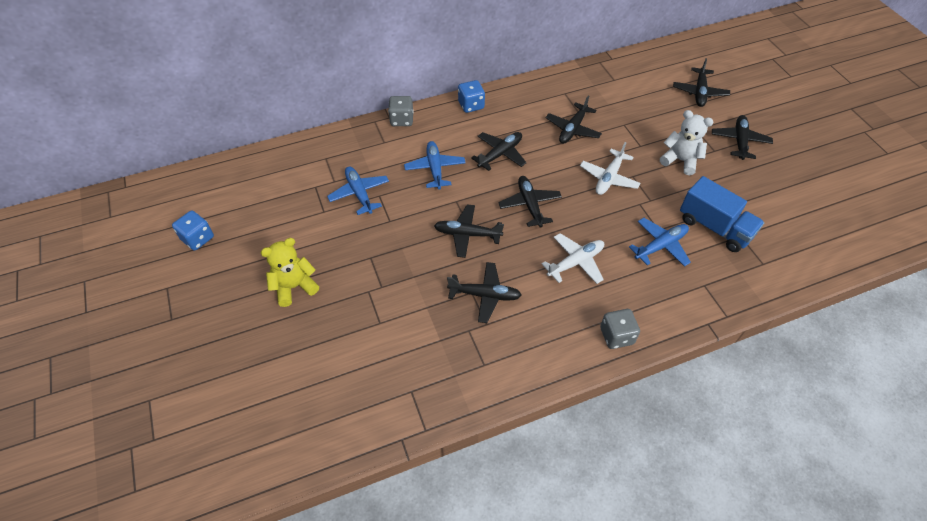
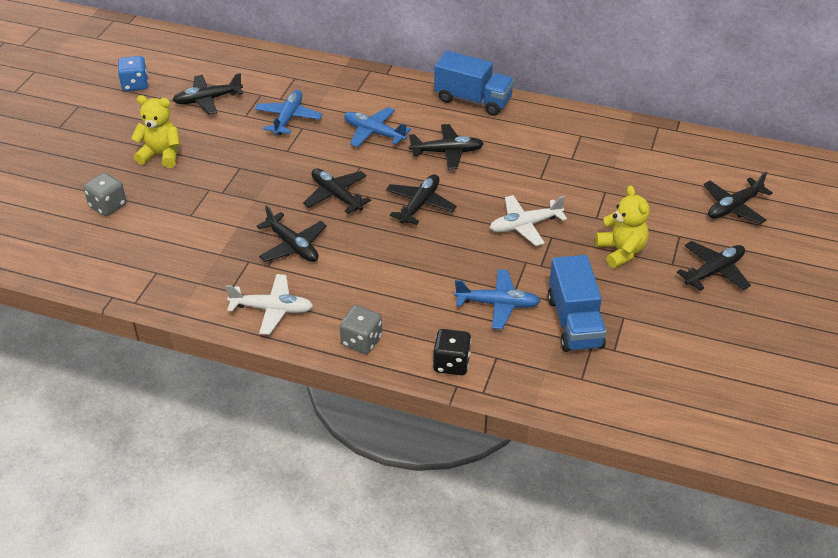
camera: 40 degrees right, 10 degrees down
(402, 120) = (394, 81): grey dice -> grey dice (108, 206)
(435, 169) = (374, 133): blue plane -> blue plane turned 90 degrees counterclockwise
(471, 105) = (473, 100): blue dice -> blue truck
(572, 129) = (545, 168): black plane -> black plane (207, 100)
(575, 262) = (401, 269): white plane -> white plane (272, 309)
(680, 160) = (621, 251): white teddy bear -> yellow teddy bear
(686, 310) = (451, 363): none -> black dice

